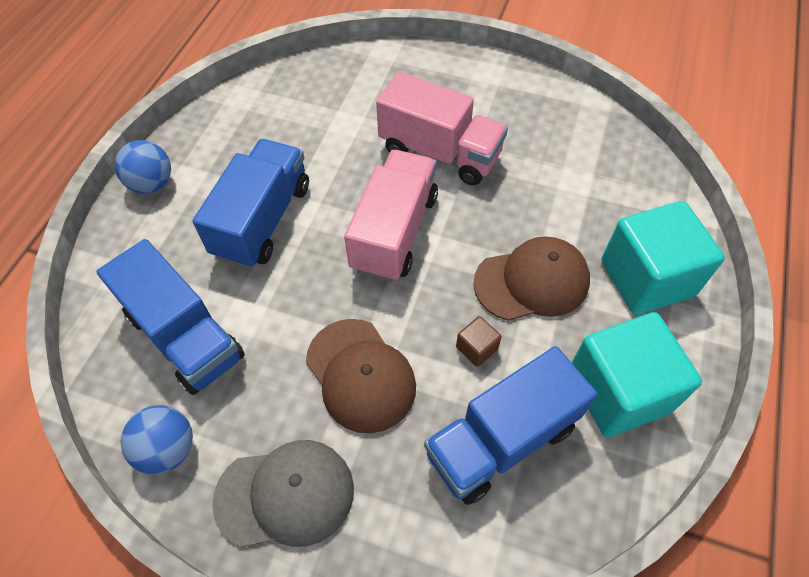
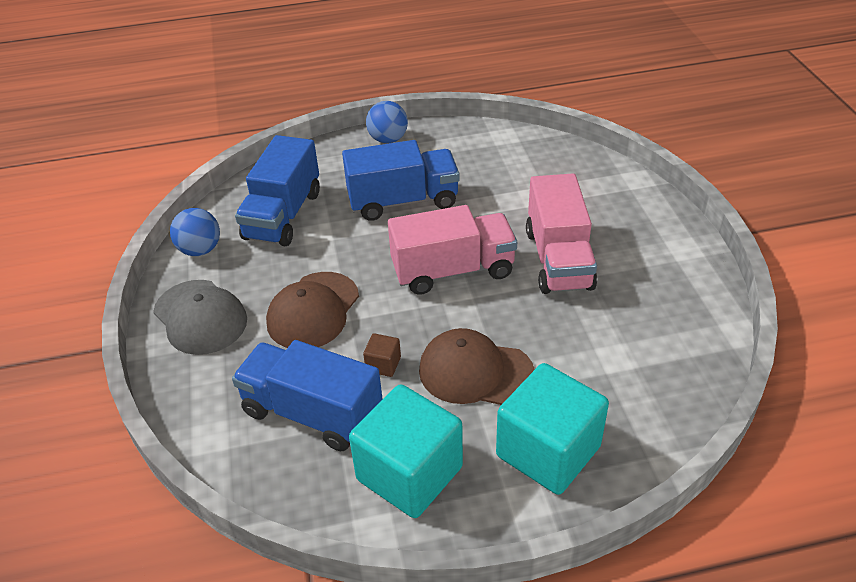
camera: 60 degrees right, 15 degrees down
(532, 281) = (475, 372): brown cap -> brown cap turned 150 degrees clockwise

